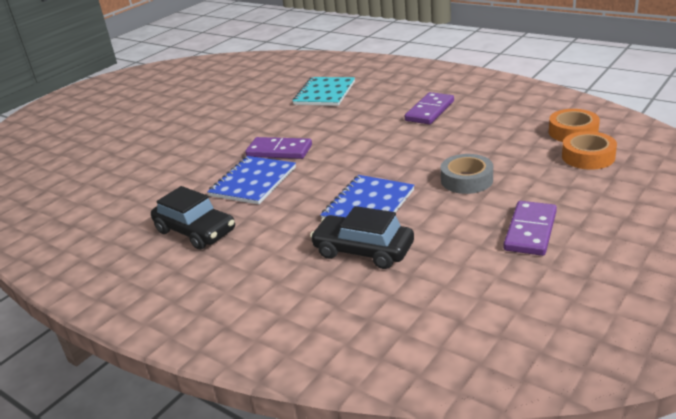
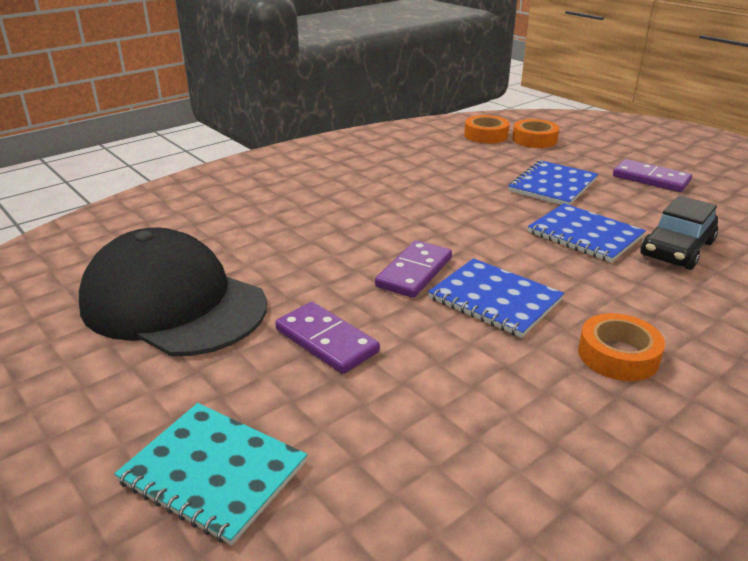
camera: 80 degrees left, 0 degrees up
(195, 231) = (618, 355): black car -> orange tape
(224, 100) = (173, 304): none -> black cap
(325, 93) = (256, 222): turquoise notebook -> turquoise notebook (213, 472)
(430, 111) = (384, 176): purple domino -> purple domino (326, 341)
(466, 180) = (553, 185): grey tape -> blue notebook

